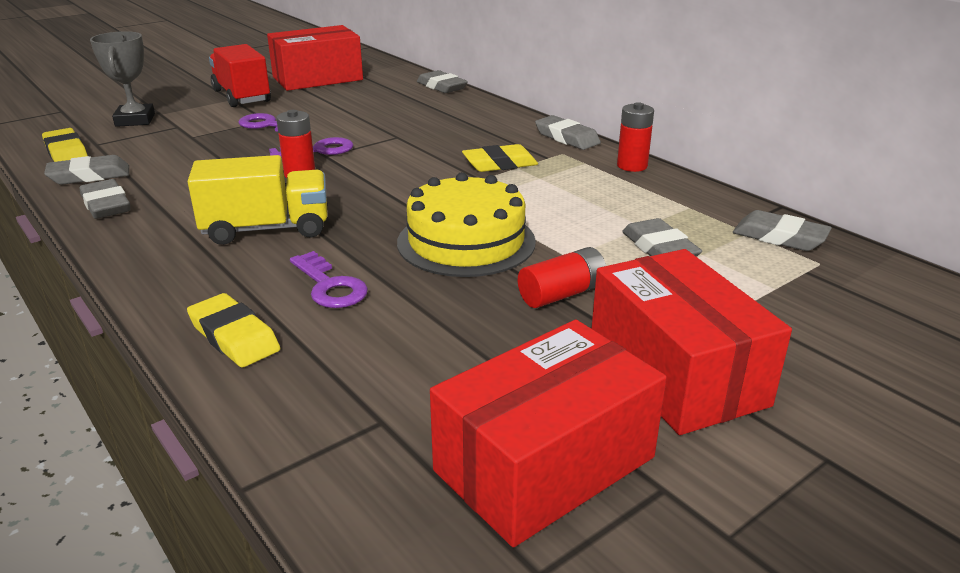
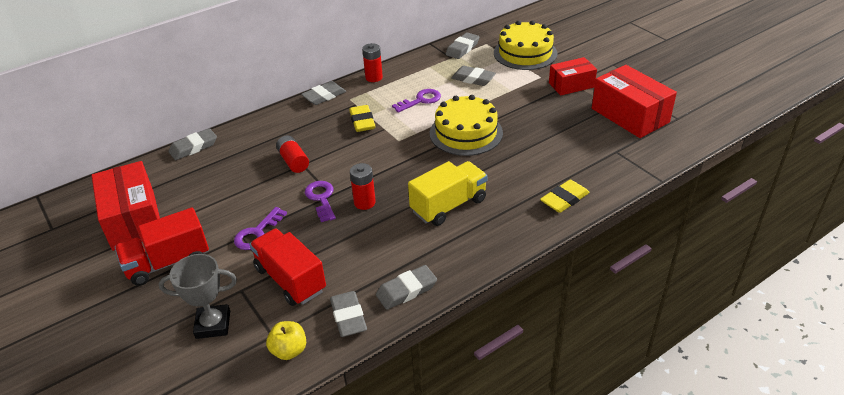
camera: 85 degrees left, 10 degrees up
(66, 152) = (289, 350): yellow eraser -> yellow apple
(176, 145) = (290, 279): none -> red truck
(266, 229) = (448, 206): yellow truck -> yellow truck turned 60 degrees clockwise
(330, 286) = (515, 174): purple key -> purple key (421, 100)
(562, 294) = (517, 107): red battery -> red battery (293, 161)
(659, 248) = (473, 79): grey eraser -> grey eraser turned 45 degrees clockwise
(676, 372) = (571, 85): red box -> red box, size x0.63
(805, 311) = (525, 53): none -> yellow cake

